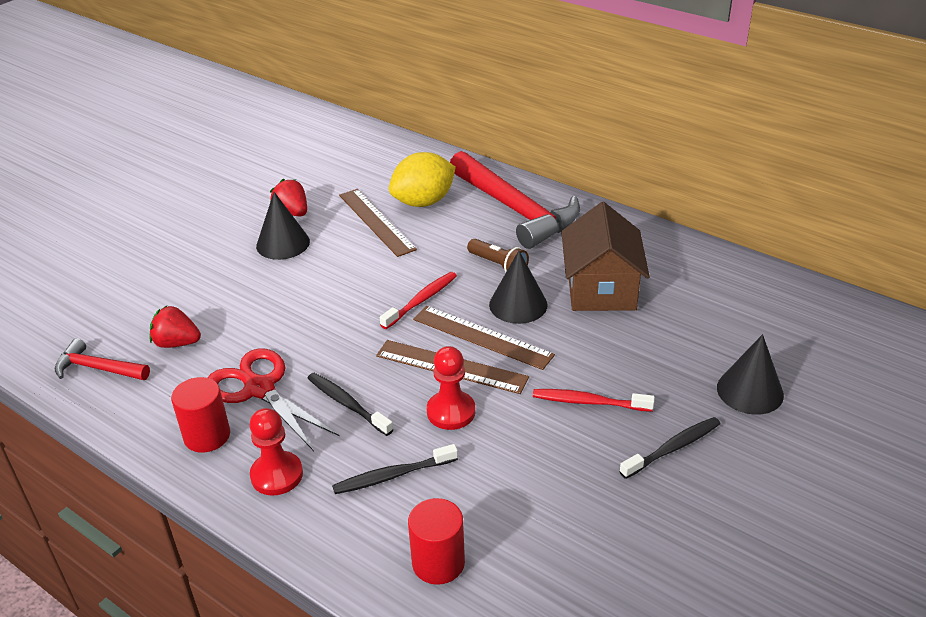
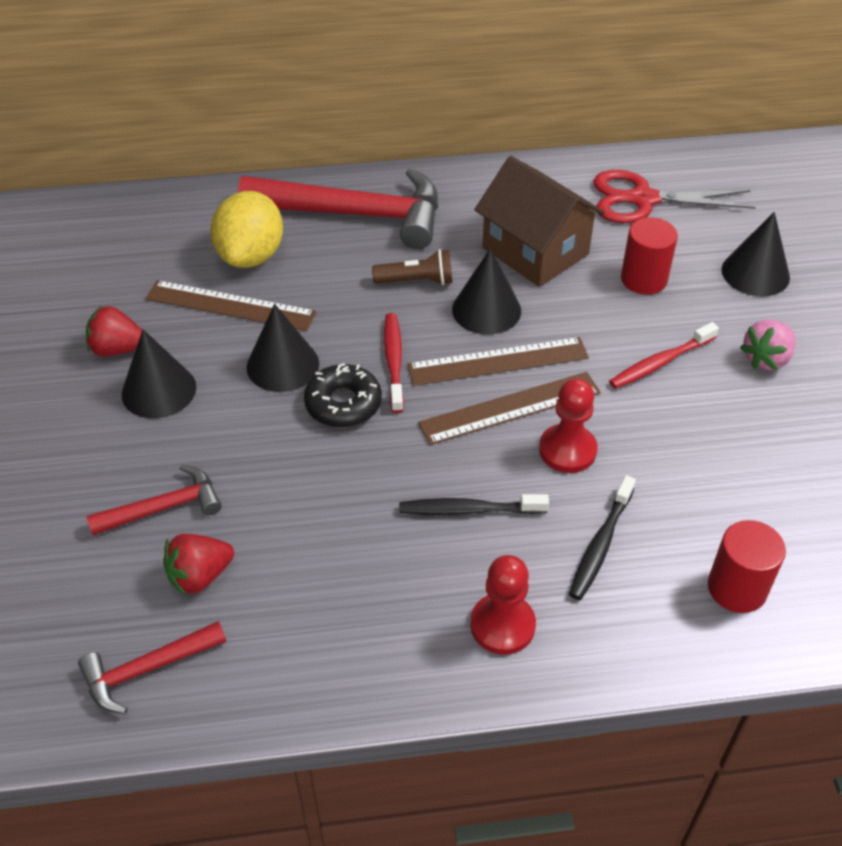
camera: 45 degrees left, 10 degrees up
(207, 300) = (164, 507): none -> red hammer
(207, 436) = (380, 643): red cylinder -> red cylinder (644, 279)
(259, 389) = (363, 558): red scissors -> red scissors (643, 199)
(359, 267) = (282, 365): none -> black cone
(362, 306) = (343, 404): none -> black donut
(672, 448) = (766, 359): black toothbrush -> pink strawberry

